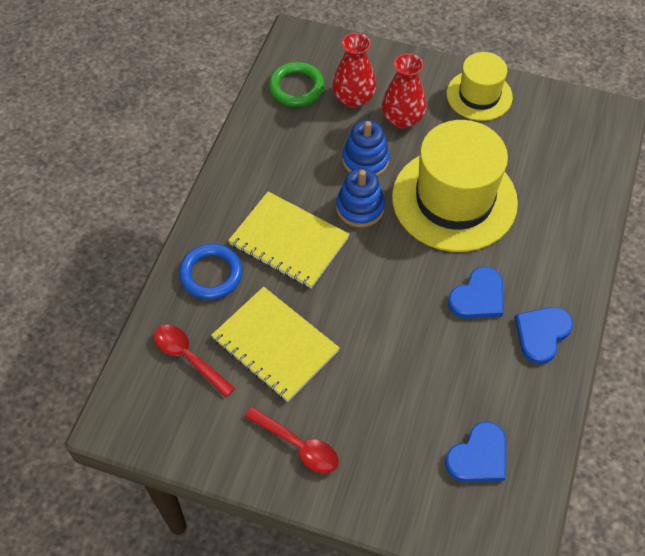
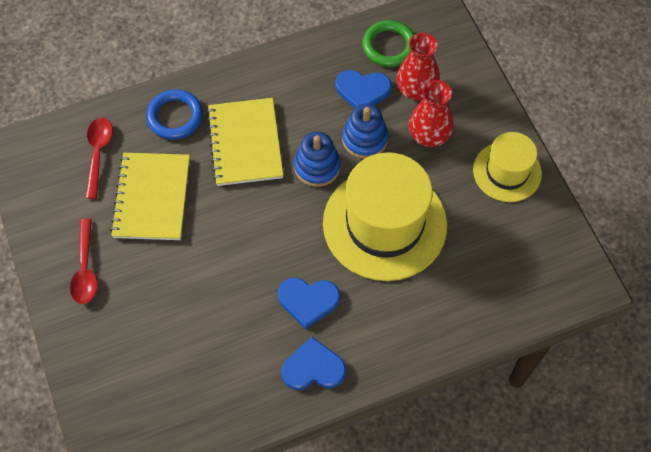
camera: 50 degrees right, 5 degrees up
(478, 456) = (170, 392): blue heart -> blue heart (362, 90)

